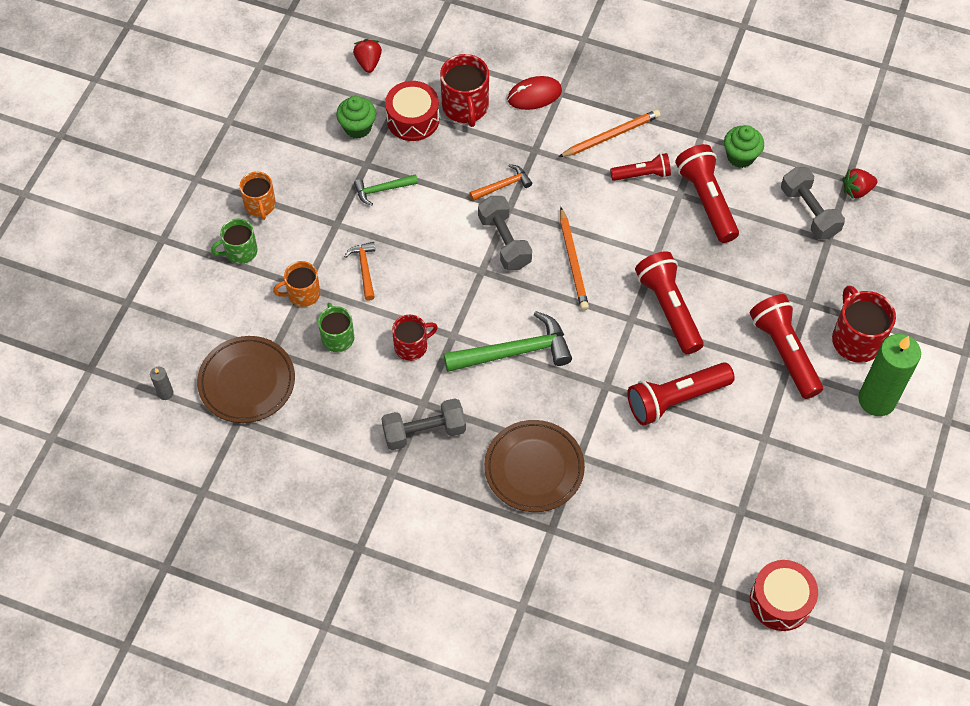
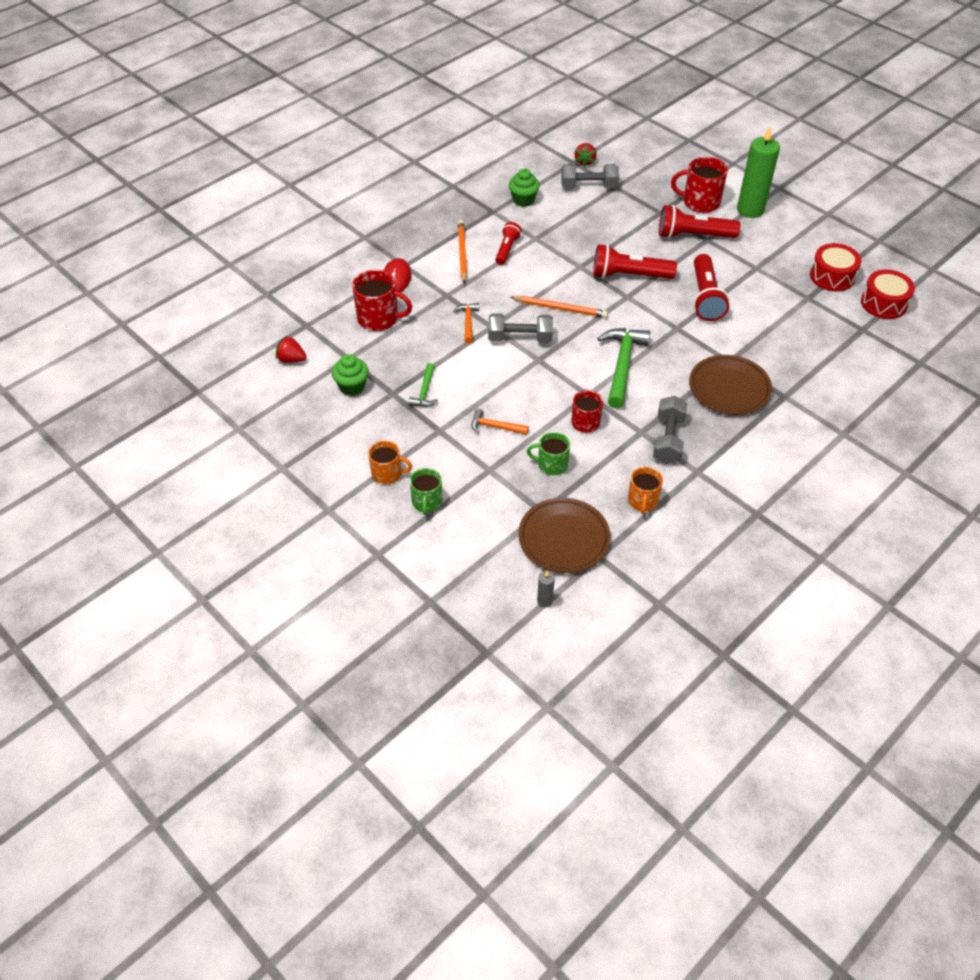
camera: 65 degrees left, 10 degrees down
(303, 294) = (496, 473): orange mug -> orange mug (642, 501)
(413, 119) = (368, 351): red drum -> red drum (832, 276)
(706, 200) = (549, 227): red flashlight -> none

